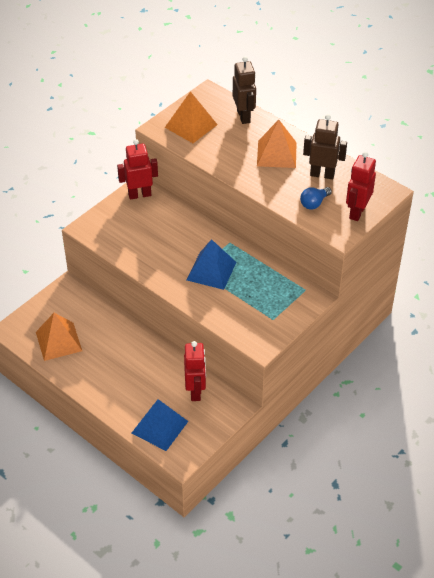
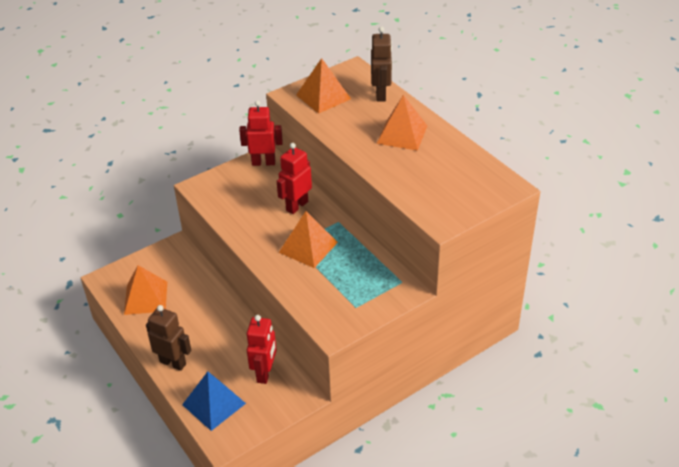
camera: 15 degrees right, 5 degrees down
(211, 271) = (308, 247): blue pyramid -> orange pyramid
(314, 203) = (424, 188): blue light bulb -> none
(322, 174) = (443, 161): brown robot -> brown robot (173, 362)
(357, 212) = (468, 204): red robot -> red robot (297, 206)

